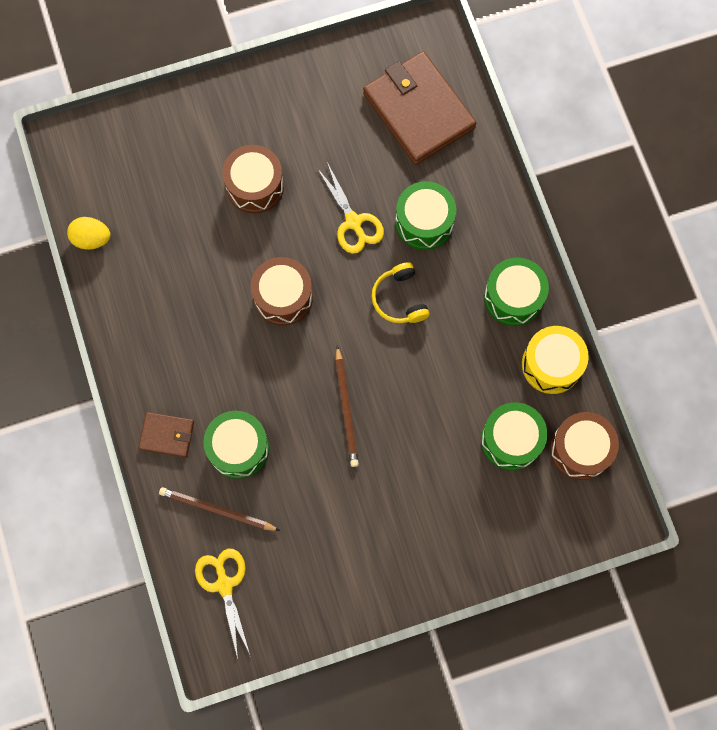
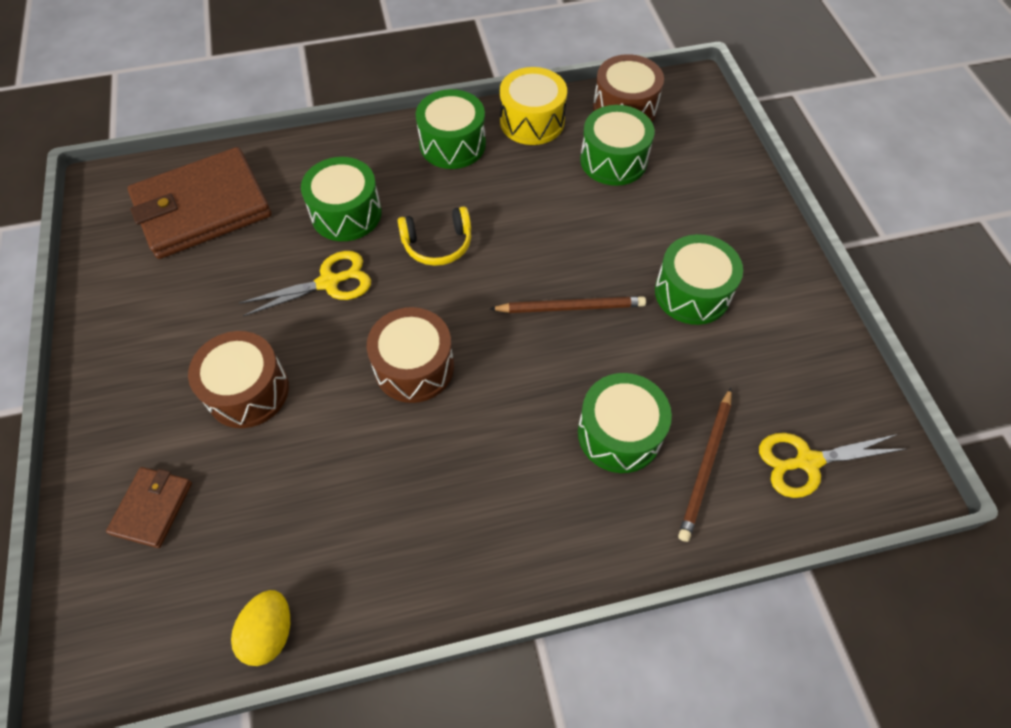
camera: 85 degrees left, 15 degrees down
(167, 435) = (599, 528): brown wallet -> brown wallet (152, 508)
(369, 506) = (692, 293): none -> green drum

